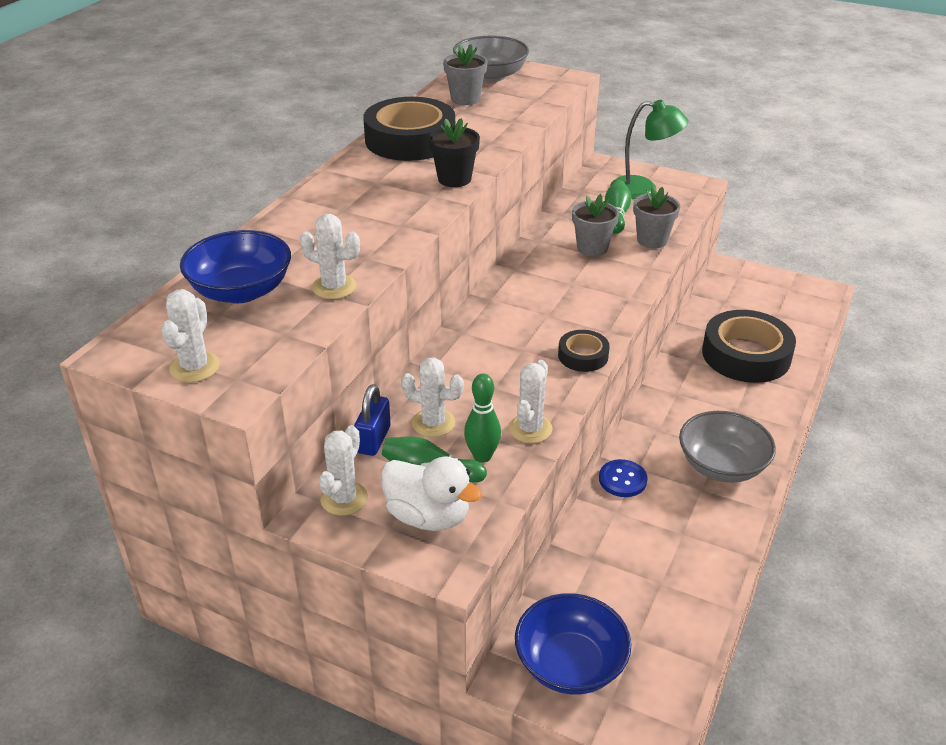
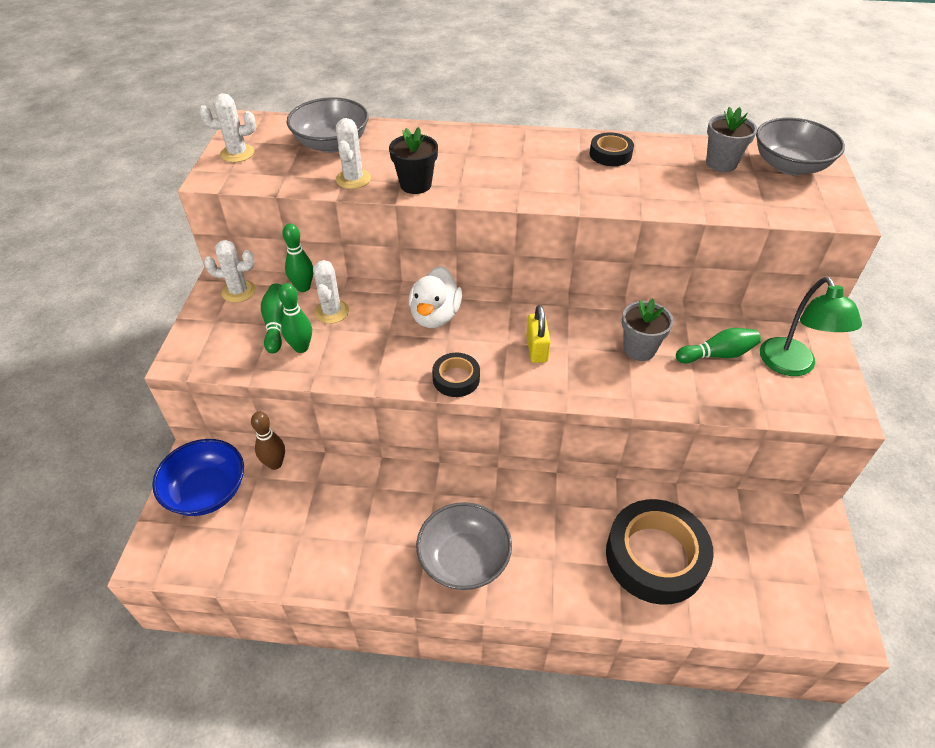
camera: 70 degrees right, 10 degrees up
(241, 291) = (331, 144): blue bowl -> grey bowl
(374, 439) = (303, 287): blue padlock -> green bowling pin
(410, 140) = (610, 154): black tape -> black tape, size x0.49
(428, 516) = (229, 336): white duck -> white duck (435, 316)
(454, 179) = (556, 194): black flower pot -> black flower pot (415, 185)
(530, 429) = (343, 367): white cactus -> none
(551, 591) = (275, 464): none -> brown bowling pin
(565, 300) = (537, 349): none -> yellow padlock
(622, 480) = (415, 484): blue button -> none
(652, 240) = (688, 392): grey flower pot -> none

